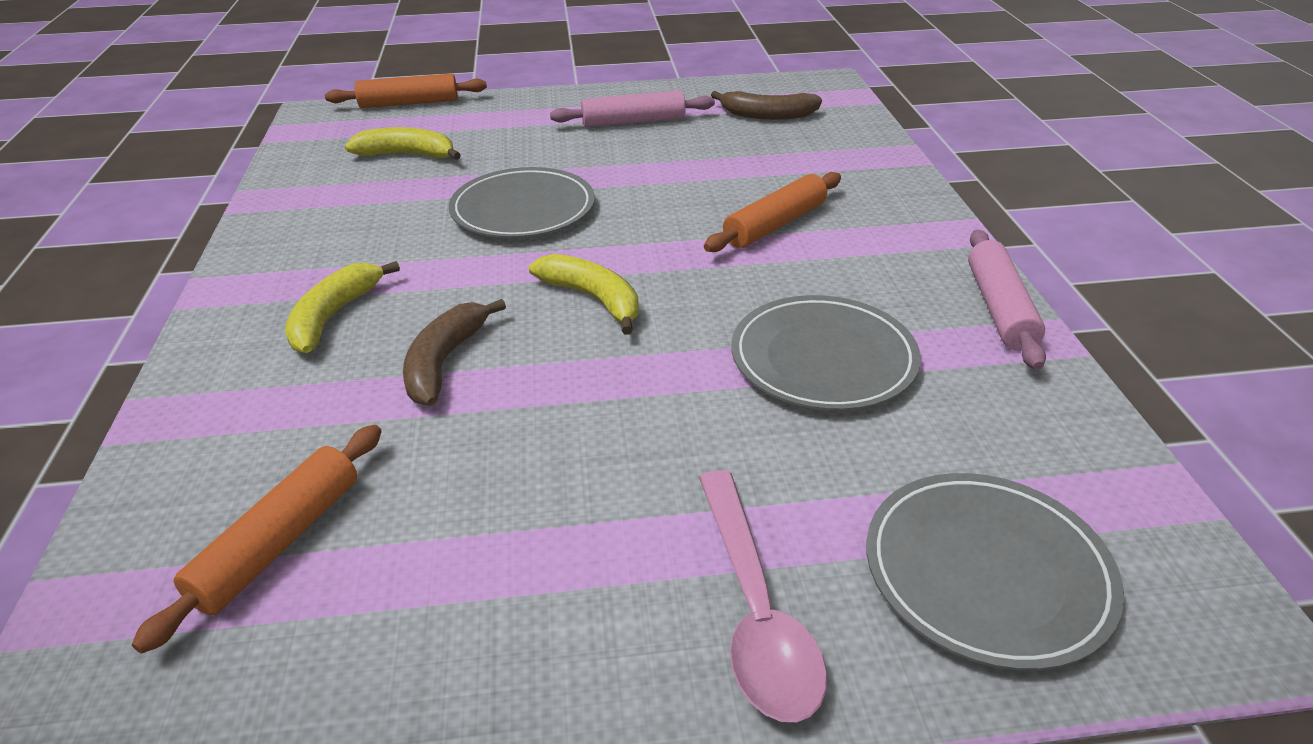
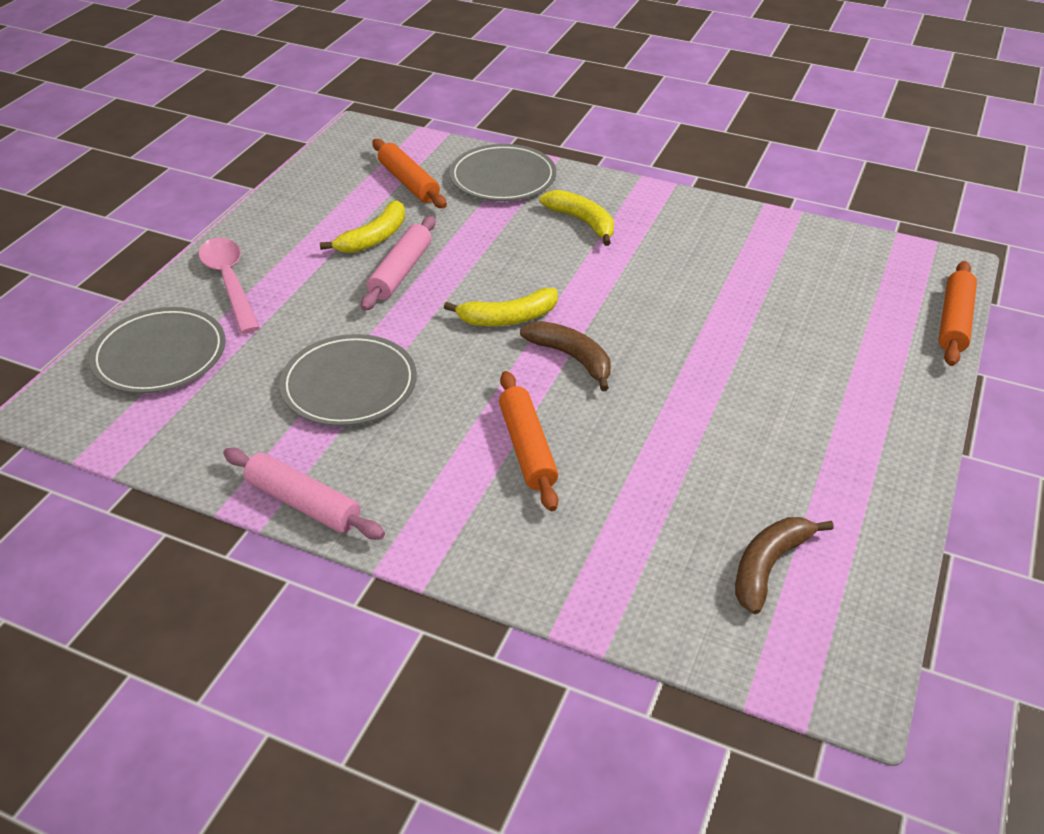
camera: 120 degrees right, 5 degrees up
(407, 155) = (819, 295): yellow banana -> yellow banana (374, 238)
(444, 362) = (496, 248): brown banana -> brown banana (572, 358)
(523, 209) = (666, 326): grey plate -> grey plate (503, 178)
(633, 122) = (814, 452): pink rolling pin -> pink rolling pin (400, 271)
(755, 610) = (230, 282): pink spoon -> pink spoon turned 45 degrees clockwise

